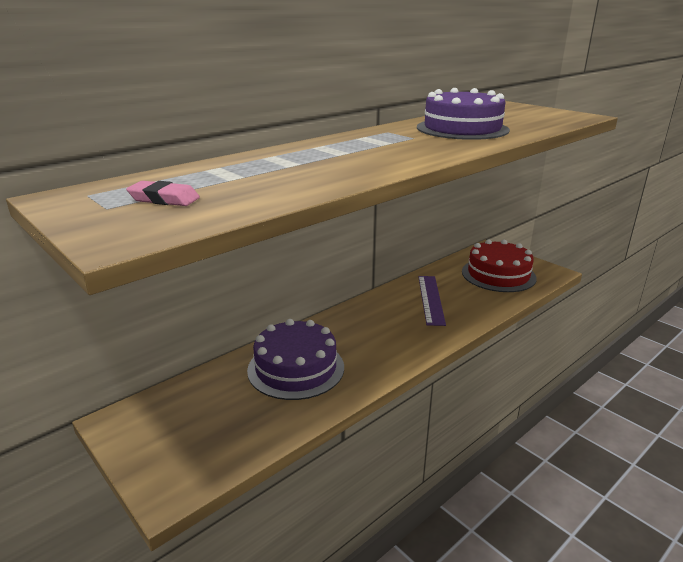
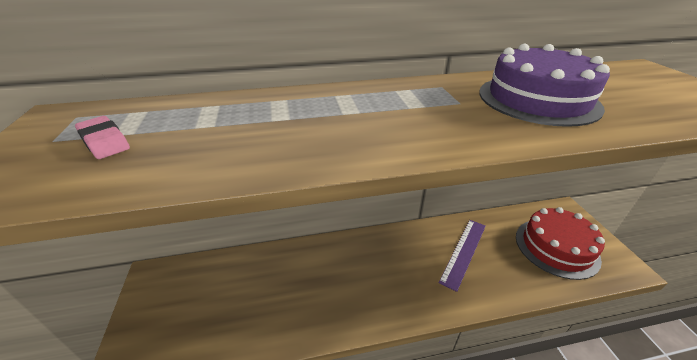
camera: 30 degrees right, 10 degrees up
(296, 368) = (296, 282): purple cake -> none

